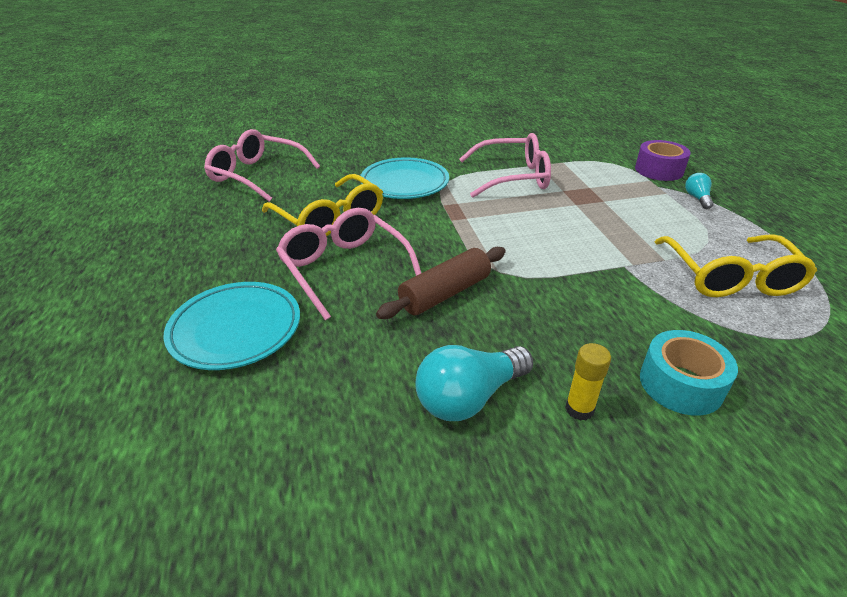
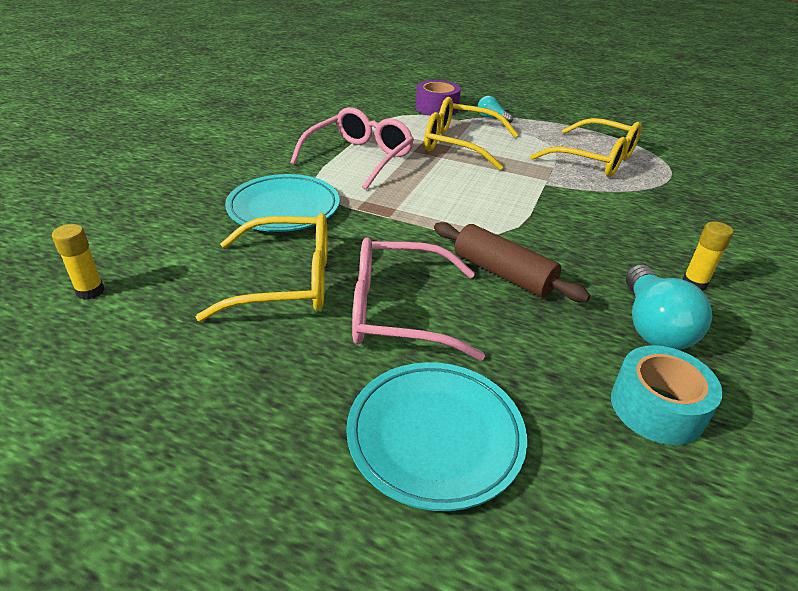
camera: 55 degrees left, 0 degrees up
(257, 175) = (90, 291): pink glasses -> yellow glue stick
(445, 294) = (503, 274): brown rolling pin -> brown rolling pin turned 45 degrees counterclockwise
(614, 203) = (460, 144): none -> yellow glasses
(681, 384) = (691, 234): turquoise tape -> turquoise tape (657, 407)

